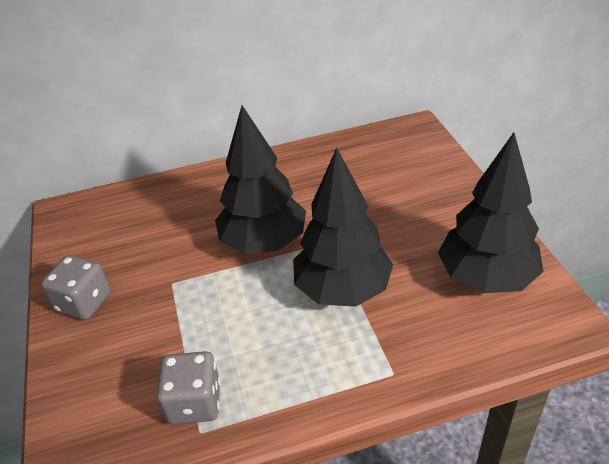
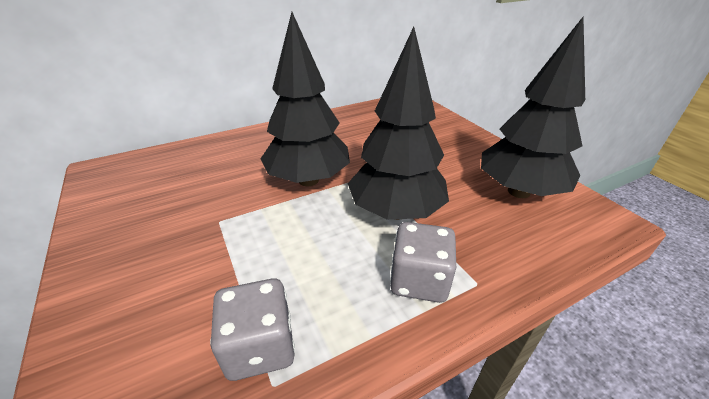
camera: 15 degrees left, 5 degrees down
(84, 302) = (116, 248): grey dice -> grey dice (419, 280)

